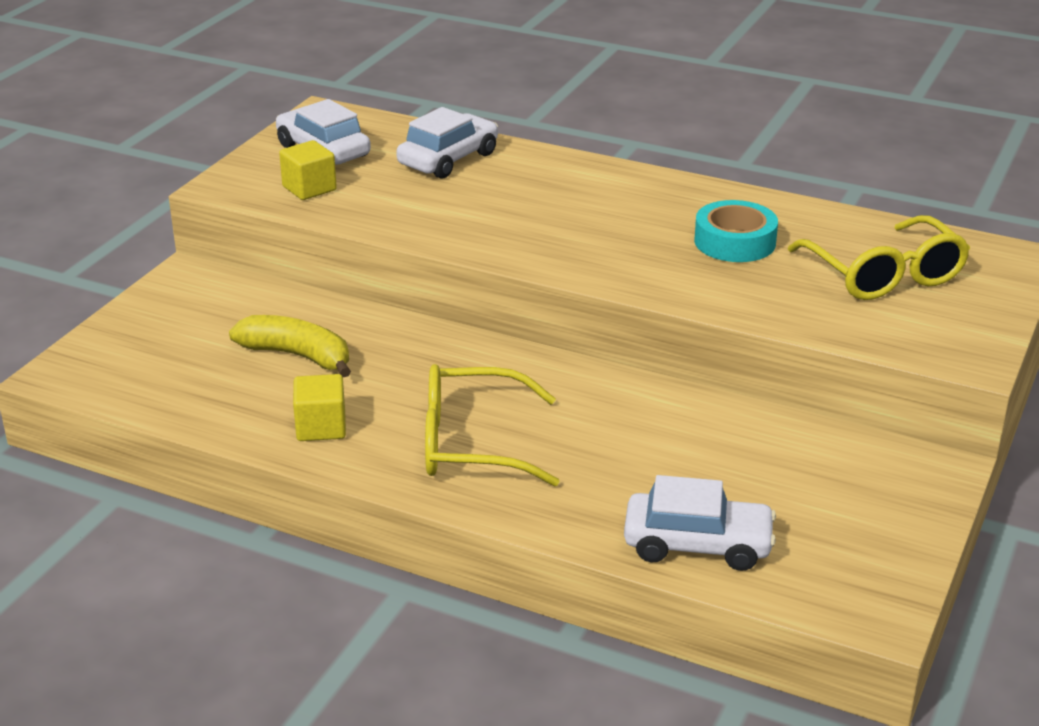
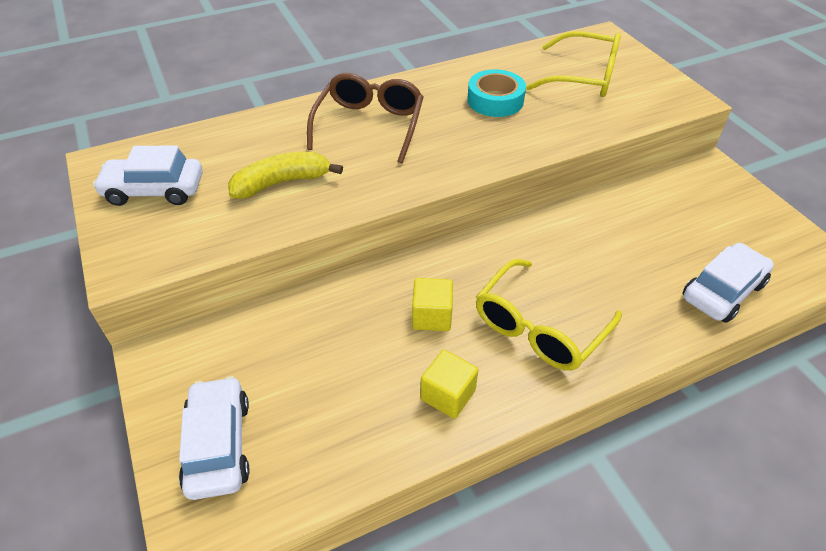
camera: 50 degrees left, 15 degrees up
(297, 356) = (343, 356): yellow banana -> yellow banana (281, 183)
(309, 188) = (196, 225): yellow cube -> yellow cube (432, 316)
(448, 159) = (253, 144): white car -> white car (218, 445)
(571, 196) = (369, 125): none -> brown glasses

